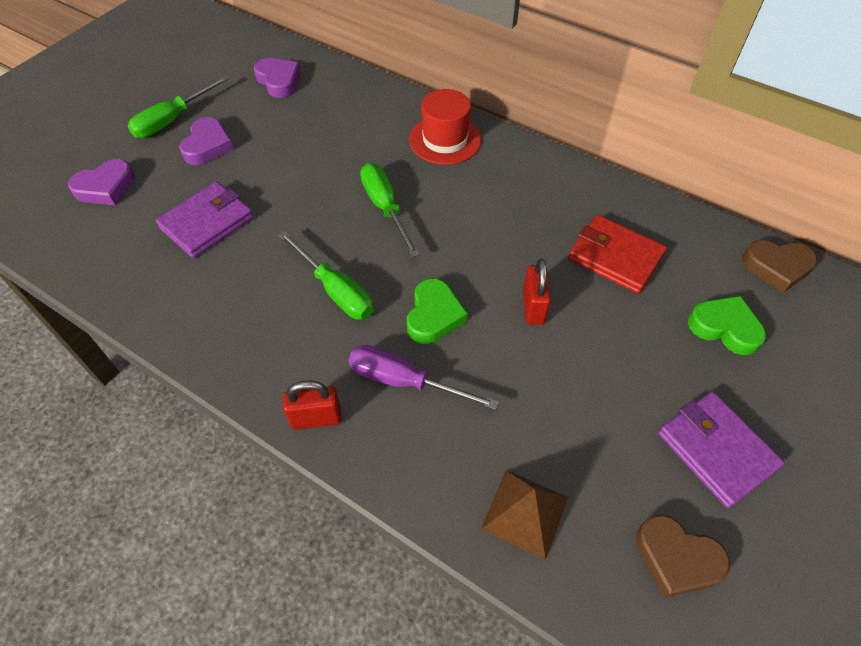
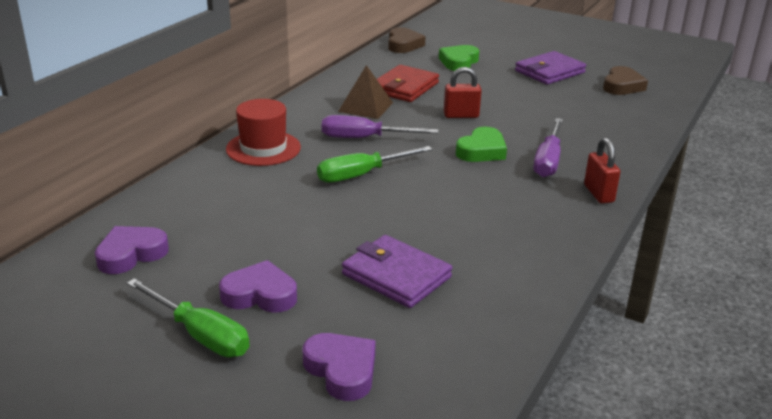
camera: 95 degrees left, 25 degrees down
(335, 290) = (469, 193): green screwdriver -> none
(434, 315) = (482, 151): green heart -> green heart turned 120 degrees clockwise
(467, 213) = (364, 138): none -> purple screwdriver
(525, 513) = (623, 122): brown pyramid -> brown pyramid (365, 107)

